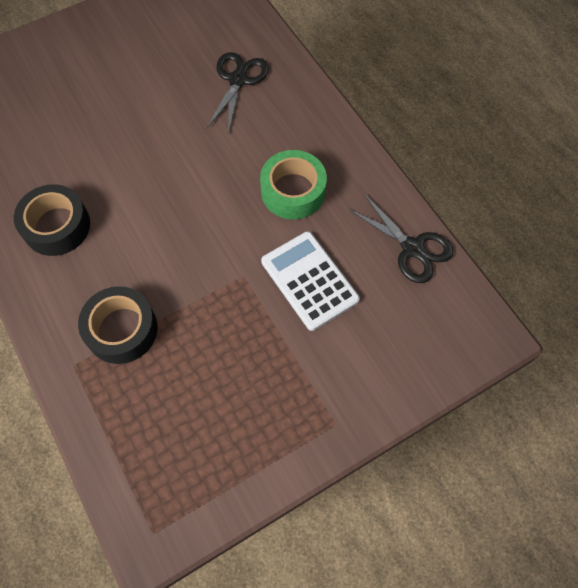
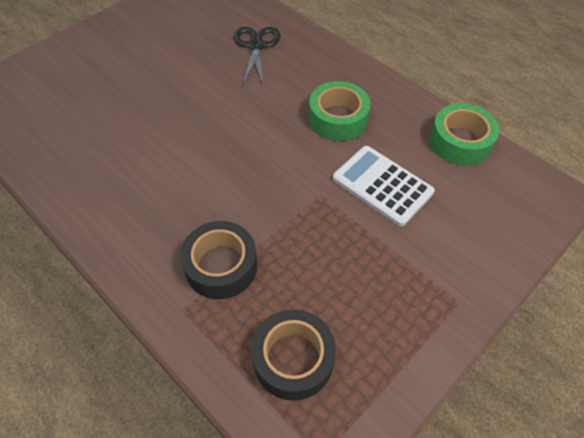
camera: 15 degrees left, 10 degrees down
(57, 226) = (126, 189): black tape -> black tape (293, 359)
(413, 248) = (460, 142): black scissors -> green tape

